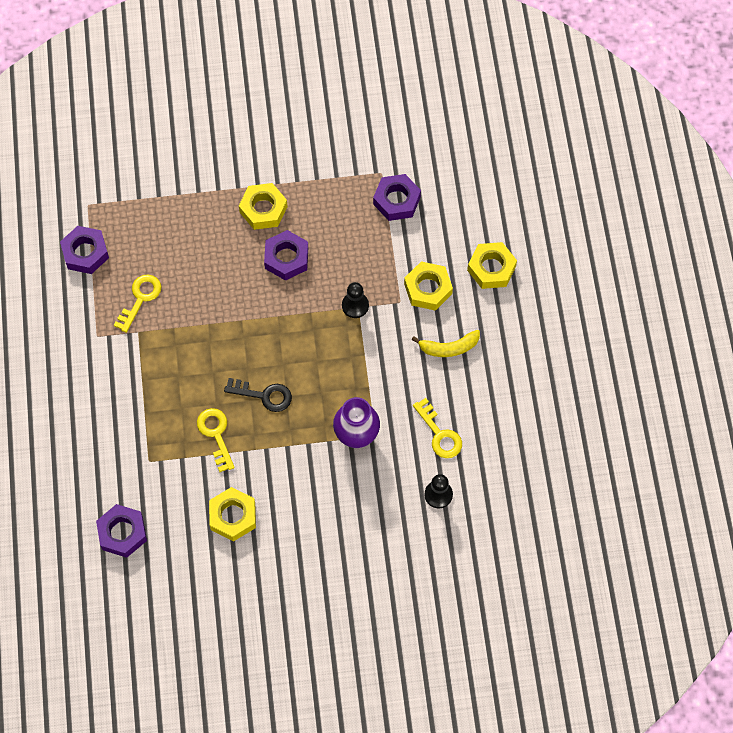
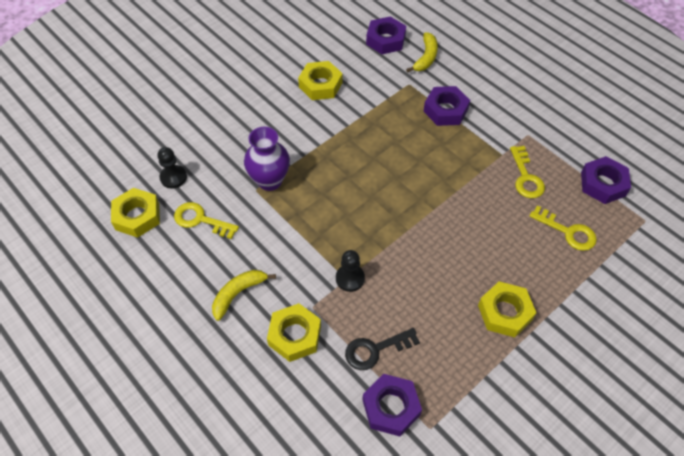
camera: 145 degrees right, 10 degrees down
(104, 482) = (426, 57): none -> yellow banana
(216, 434) = (378, 123): yellow key -> yellow key (568, 232)
(264, 395) = (366, 167): black key -> black key (375, 350)
(286, 258) = (444, 281): purple nut -> purple nut (445, 110)
(491, 268) = (245, 397): yellow nut -> yellow nut (137, 216)

